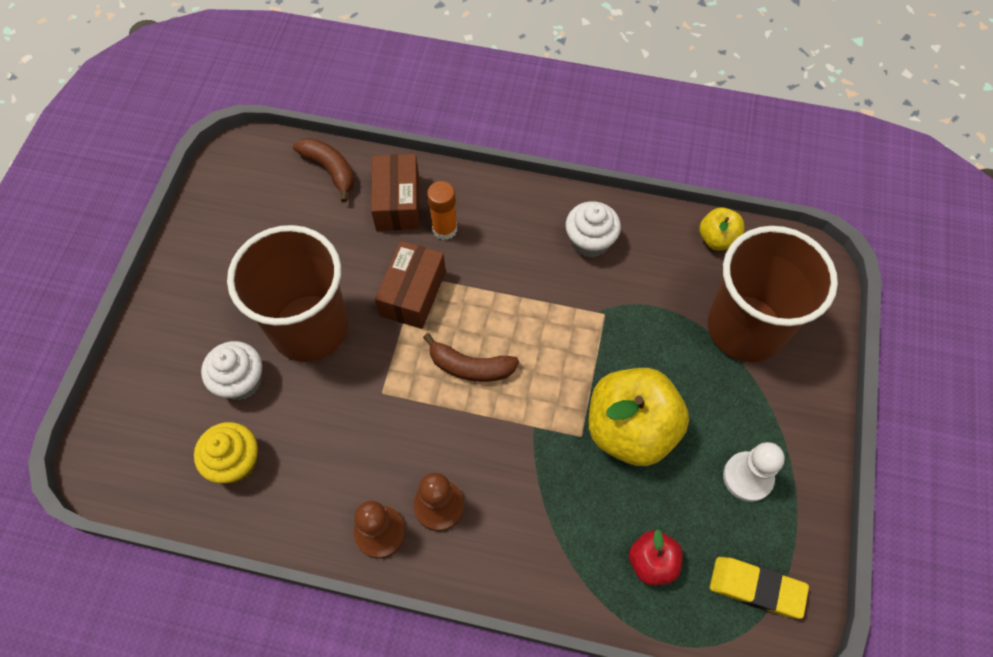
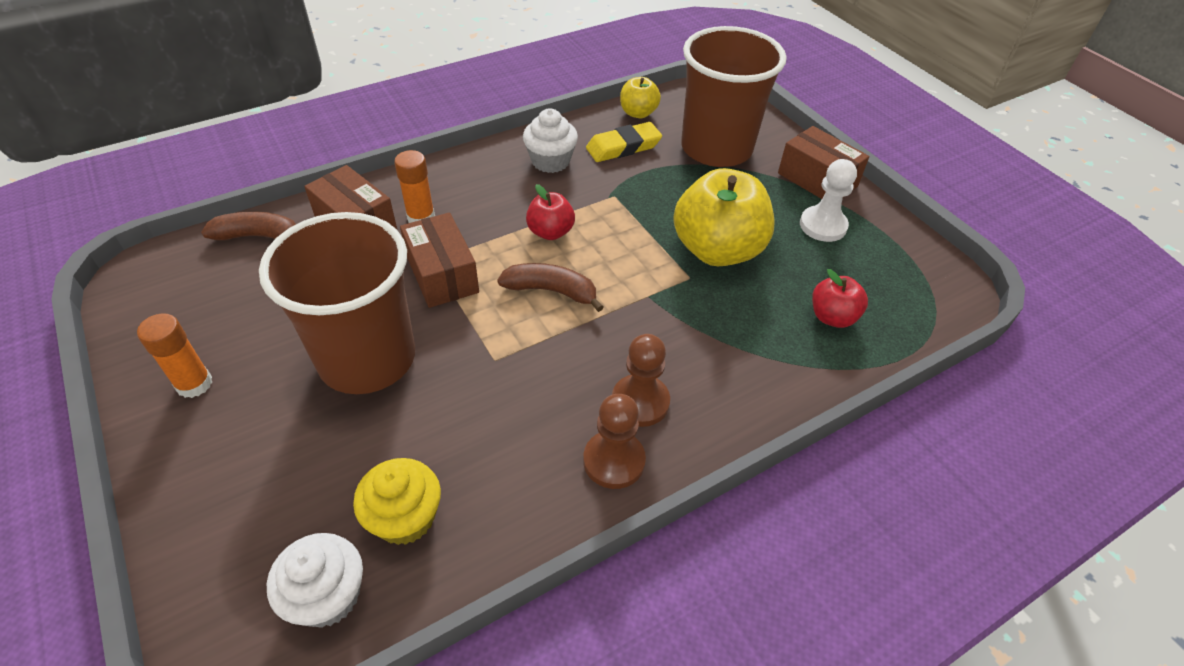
camera: 45 degrees left, 15 degrees down
(206, 268) = (194, 384): none -> orange glue stick
(241, 381) = (337, 448): white cupcake -> white cupcake (327, 596)
(470, 366) = (551, 291): brown banana -> brown banana turned 135 degrees counterclockwise
(521, 312) = (550, 232): none -> red apple
(756, 588) = (908, 282): yellow eraser -> yellow eraser (623, 147)
(800, 429) = (817, 180): none -> brown box

